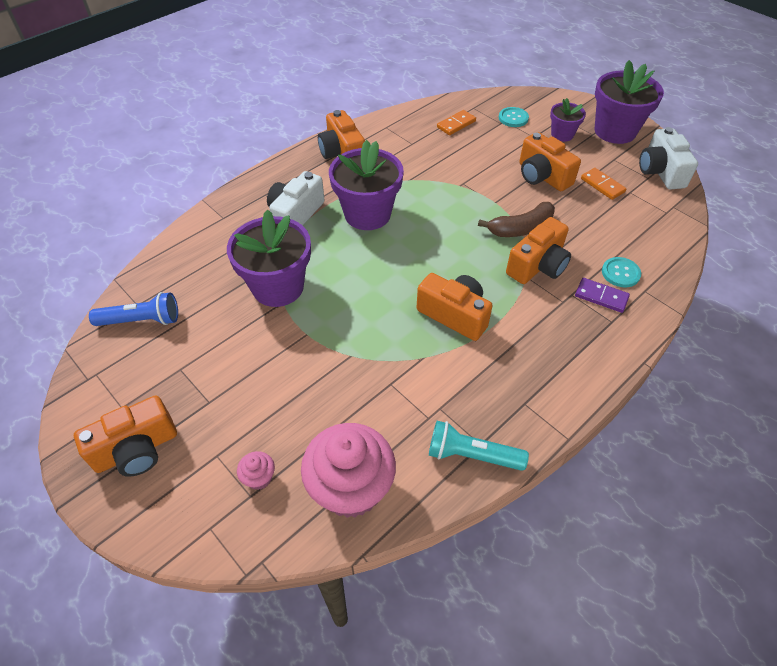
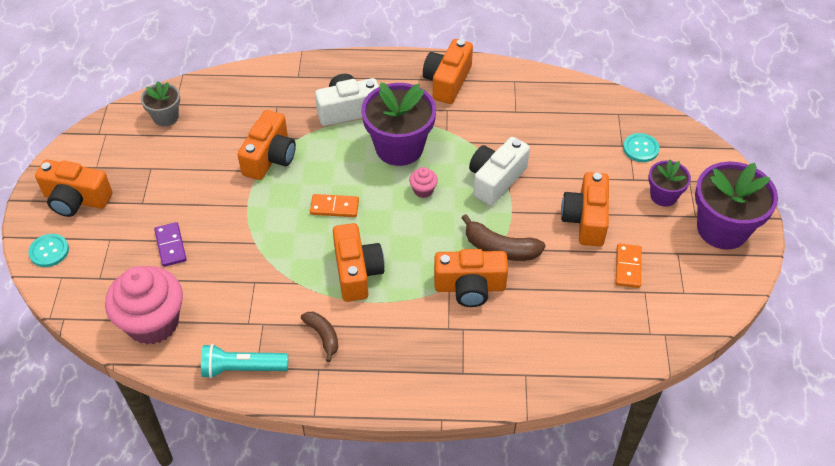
camera: 45 degrees right, 0 degrees up
(141, 320) = (166, 117): blue flashlight -> grey flower pot
(259, 478) = (115, 272): pink cupcake -> pink cupcake (423, 190)
(278, 287) = (270, 157): purple flower pot -> orange camera
(456, 124) = (579, 119): orange domino -> orange domino (334, 207)
(472, 455) = (242, 368): turquoise flashlight -> turquoise flashlight turned 60 degrees counterclockwise
(494, 378) = (323, 336): none -> brown banana
(601, 297) = (483, 349): purple domino -> purple domino (170, 246)
(620, 273) = (527, 346): turquoise button -> turquoise button (49, 251)
(660, 171) = (705, 297): white camera -> white camera (496, 180)

